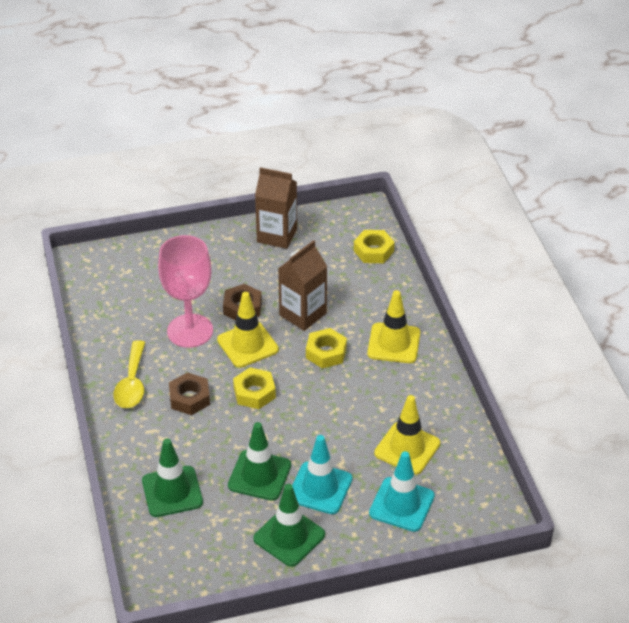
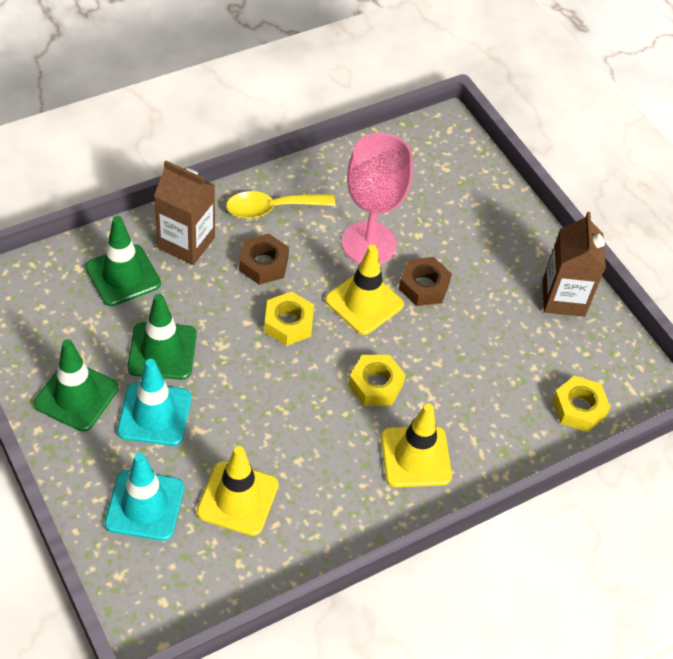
camera: 70 degrees right, 10 degrees up
(303, 314) = (434, 349): brown carton -> brown carton (186, 243)

